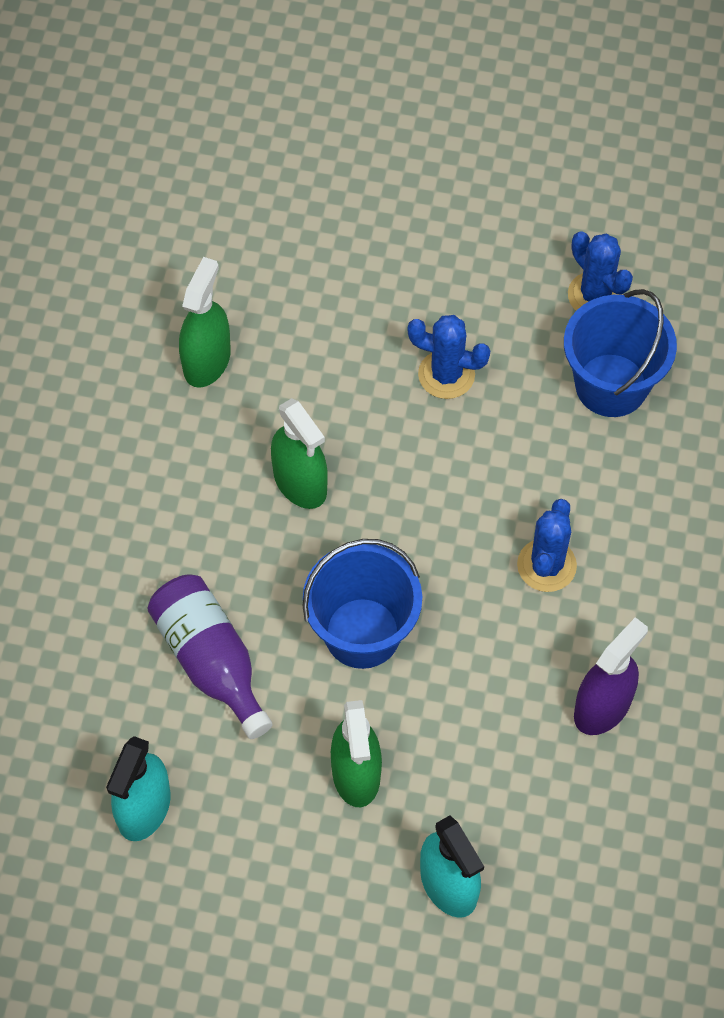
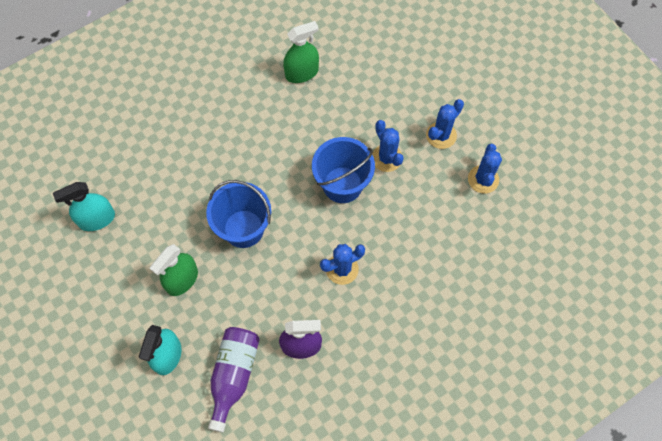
camera: 45 degrees right, 5 degrees up
(211, 661) = (179, 187): purple bottle -> purple bottle (233, 375)
(300, 482) = (284, 150): green spray bottle -> none
(483, 285) = (441, 135): none -> blue cactus
(611, 385) = (449, 221): blue bucket -> blue bucket (342, 185)

